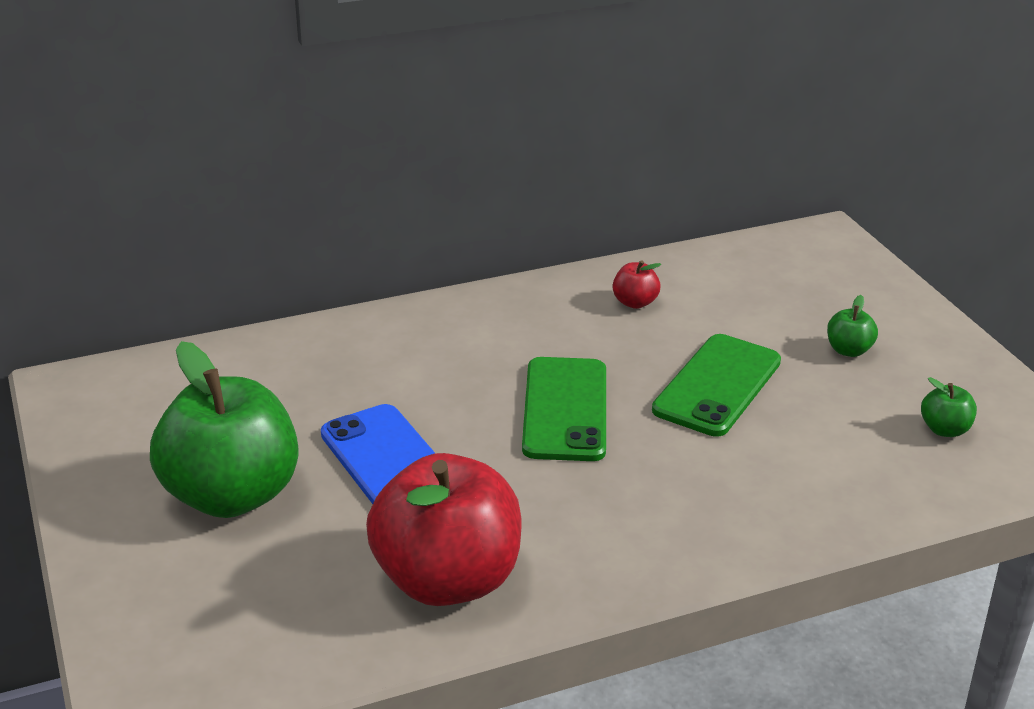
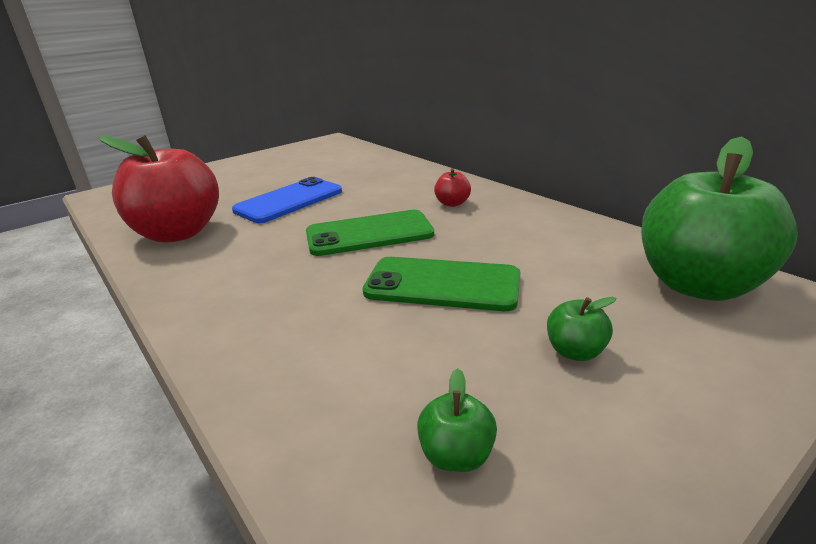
camera: 75 degrees right, 5 degrees down
(232, 495) = (253, 178): green apple -> green apple (699, 285)
(635, 302) = (538, 233): red apple -> red apple (452, 203)

